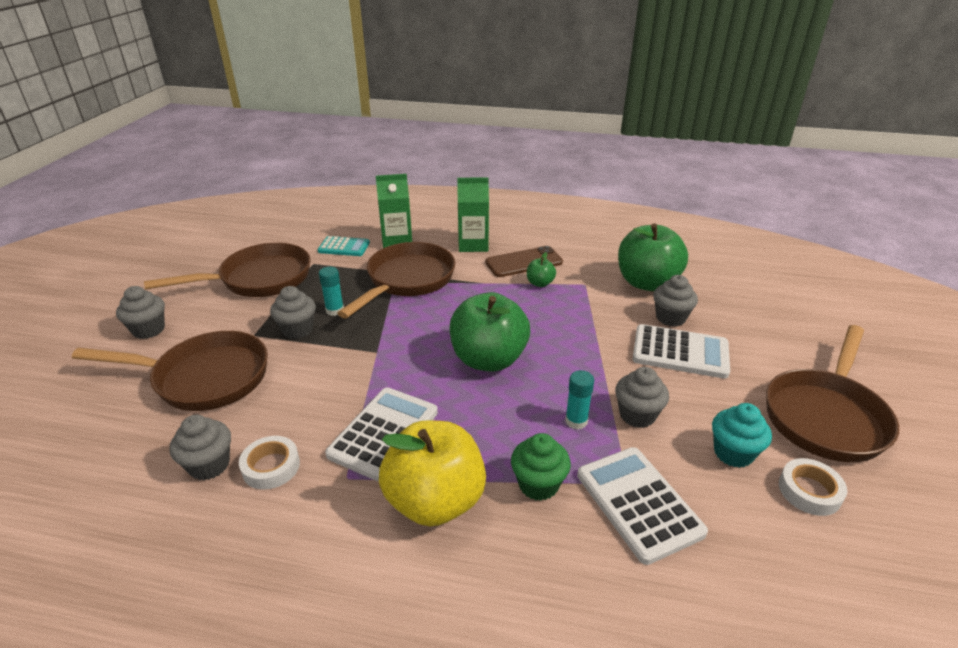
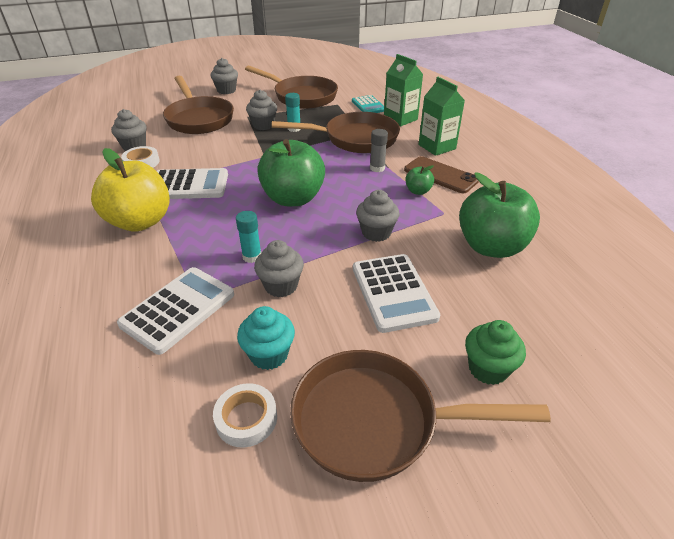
camera: 60 degrees right, 5 degrees up
(479, 289) = (377, 168): none -> grey glue stick
(538, 484) = (174, 257): green cupcake -> green cupcake (488, 369)
(670, 318) = (445, 275): grey cupcake -> grey cupcake (376, 233)

